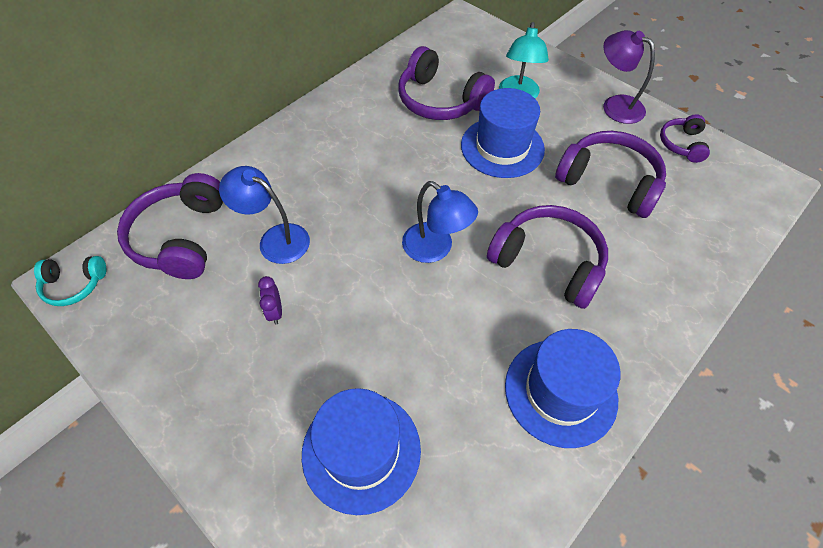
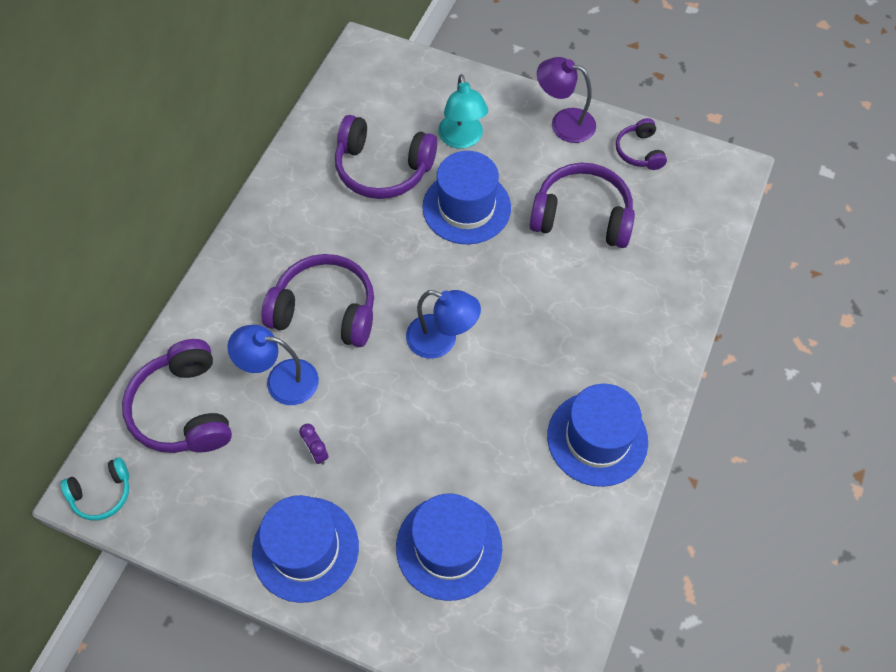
camera: 20 degrees left, 5 degrees up
(220, 400) = (305, 549): none -> blue hat
(548, 262) = (550, 320): purple headphones -> purple headphones (325, 310)

